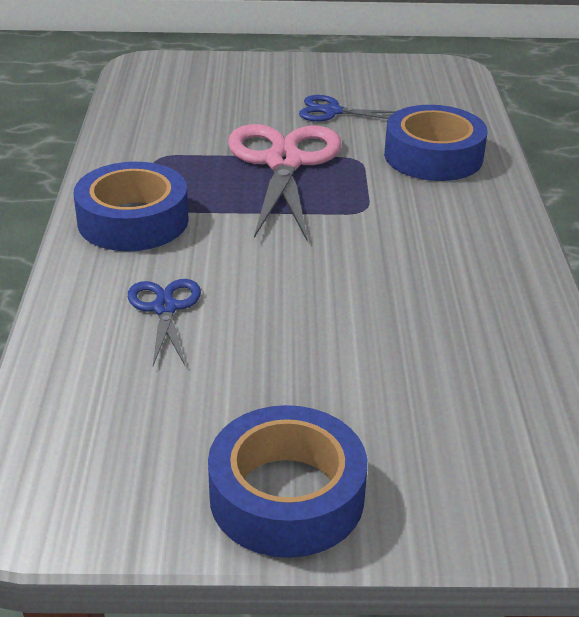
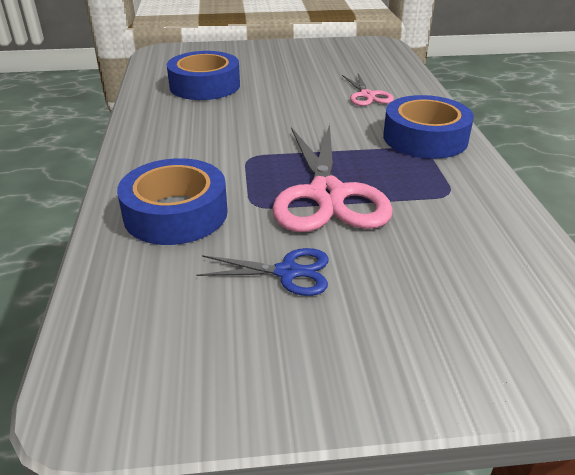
camera: 175 degrees right, 0 degrees up
(165, 308) = (367, 95): blue scissors -> pink scissors
(287, 495) = (282, 49): blue tape -> blue tape (205, 85)

